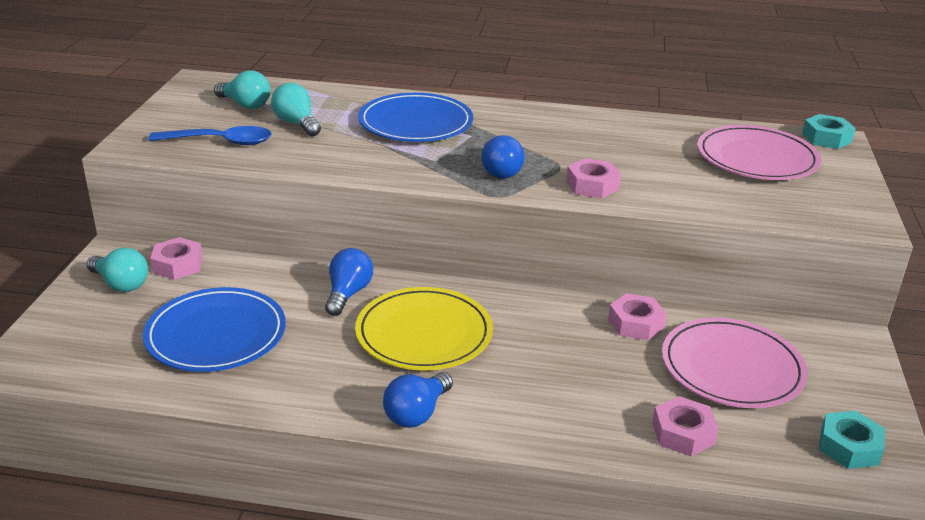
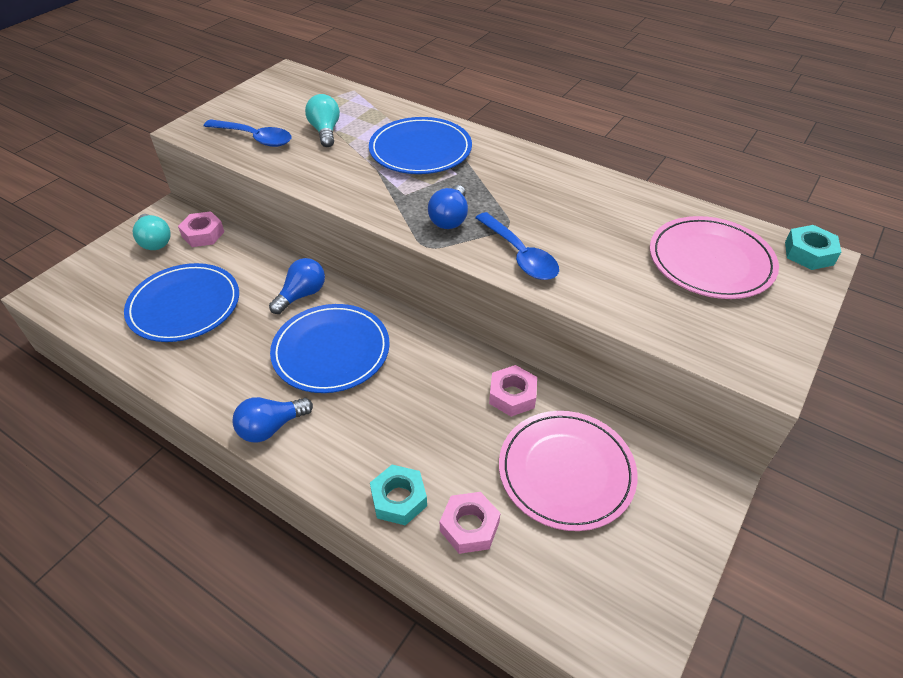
camera: 25 degrees right, 15 degrees up
(245, 105) = (302, 104): turquoise light bulb -> none
(424, 333) = (331, 351): yellow plate -> blue plate
(592, 185) = (520, 255): pink nut -> blue spoon
(849, 447) = (615, 601): turquoise nut -> turquoise nut (399, 499)

